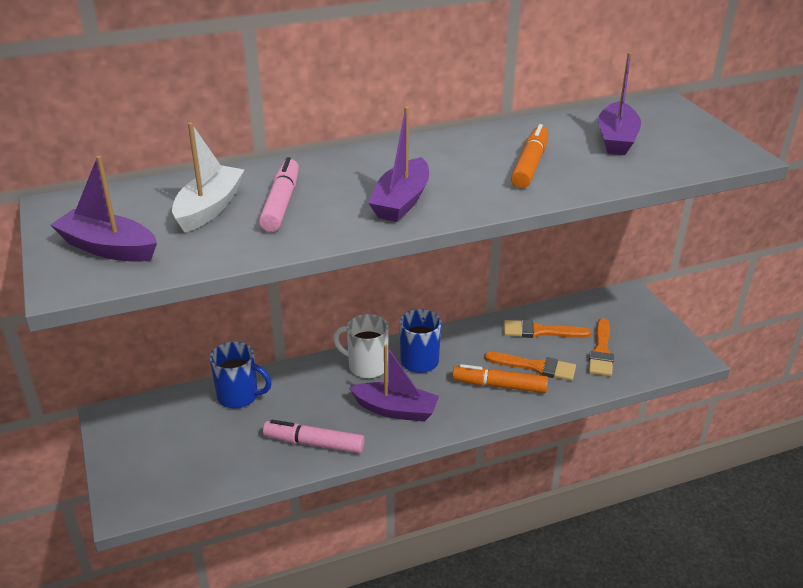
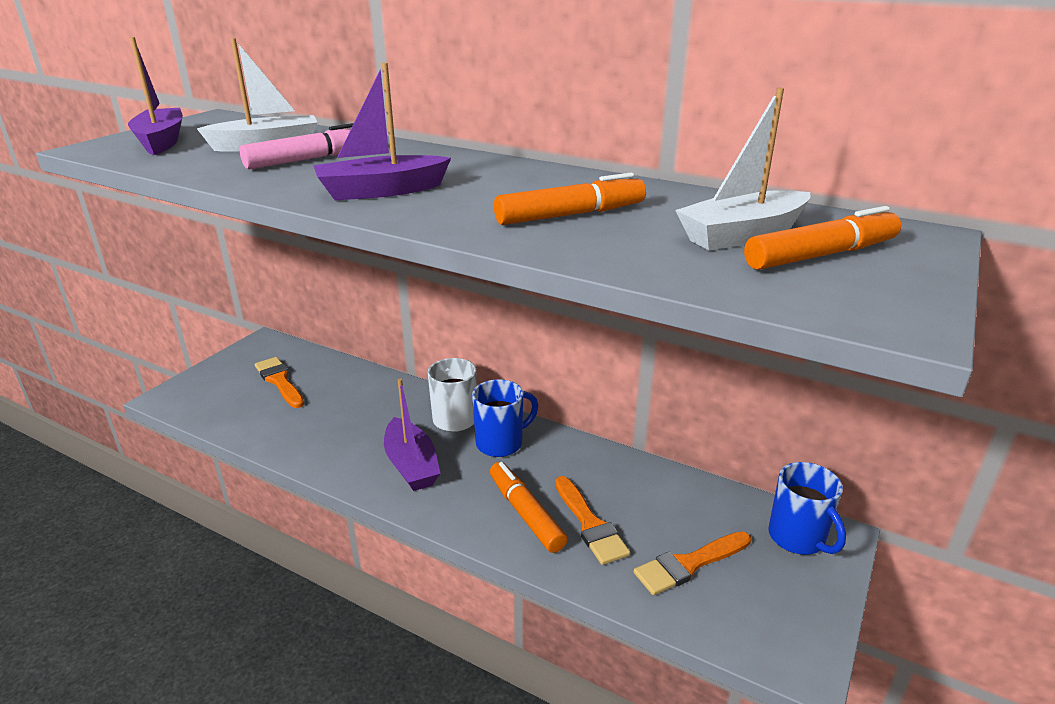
camera: 50 degrees right, 5 degrees down
(239, 396) = (342, 379): blue mug -> blue mug (798, 538)
(314, 443) = (319, 443): pink marker -> none
(540, 331) = (656, 498): orange brush -> orange brush (280, 381)
(616, 139) = (742, 235): purple boat -> white boat
(662, 135) = (821, 255): none -> orange marker

